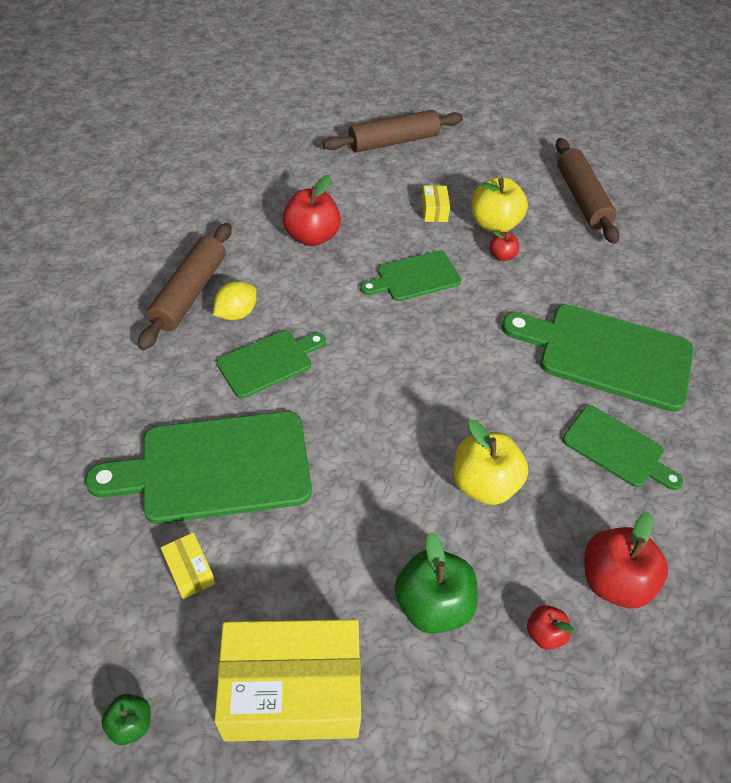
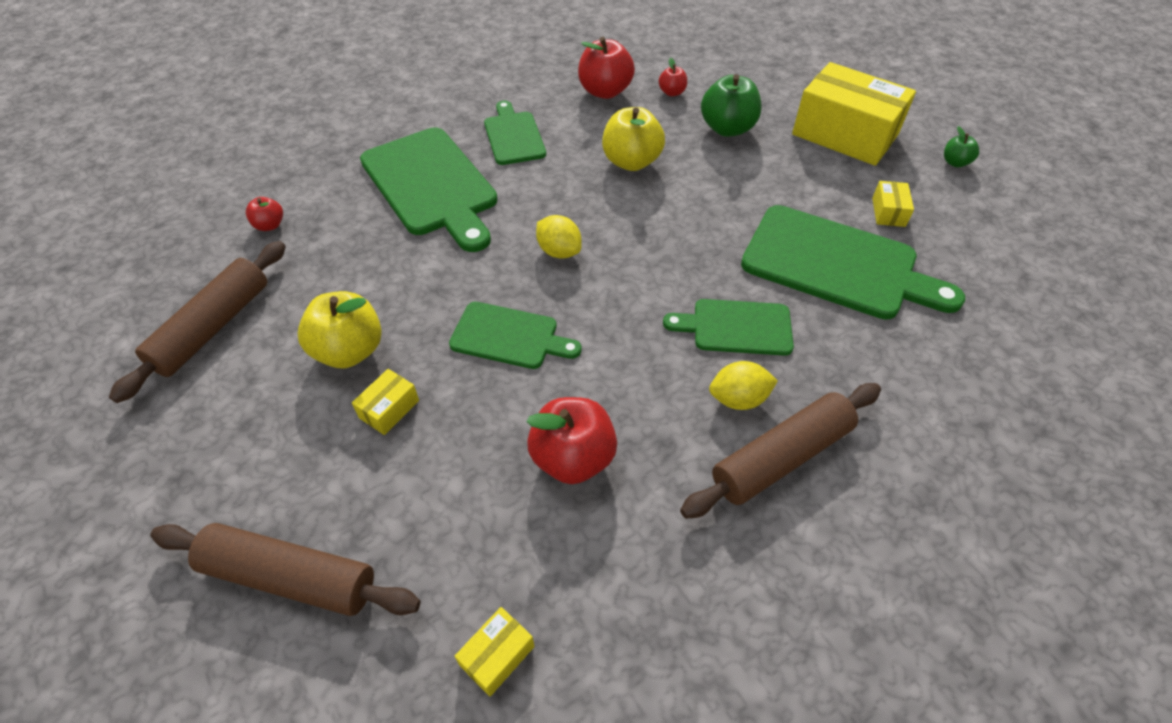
camera: 140 degrees left, 0 degrees up
(278, 159) = (497, 656): none -> yellow box
(448, 352) = (559, 251): none -> yellow lemon
(502, 256) = (393, 310): red apple -> red apple (270, 225)

